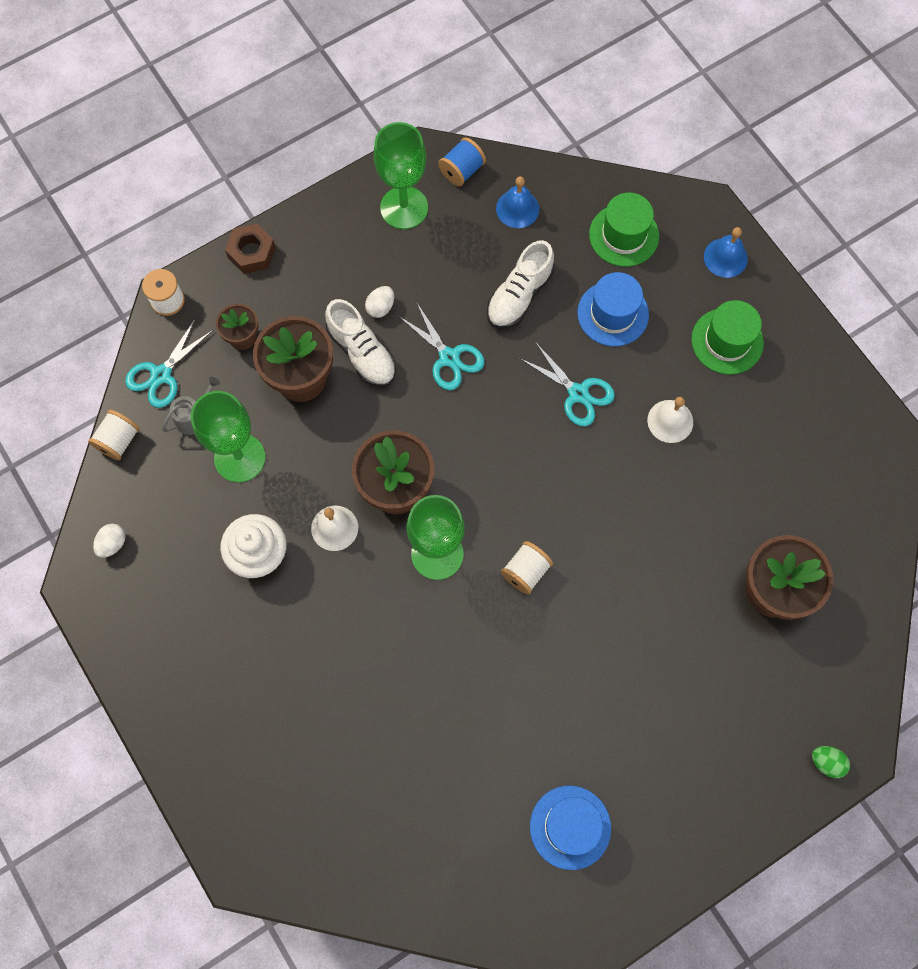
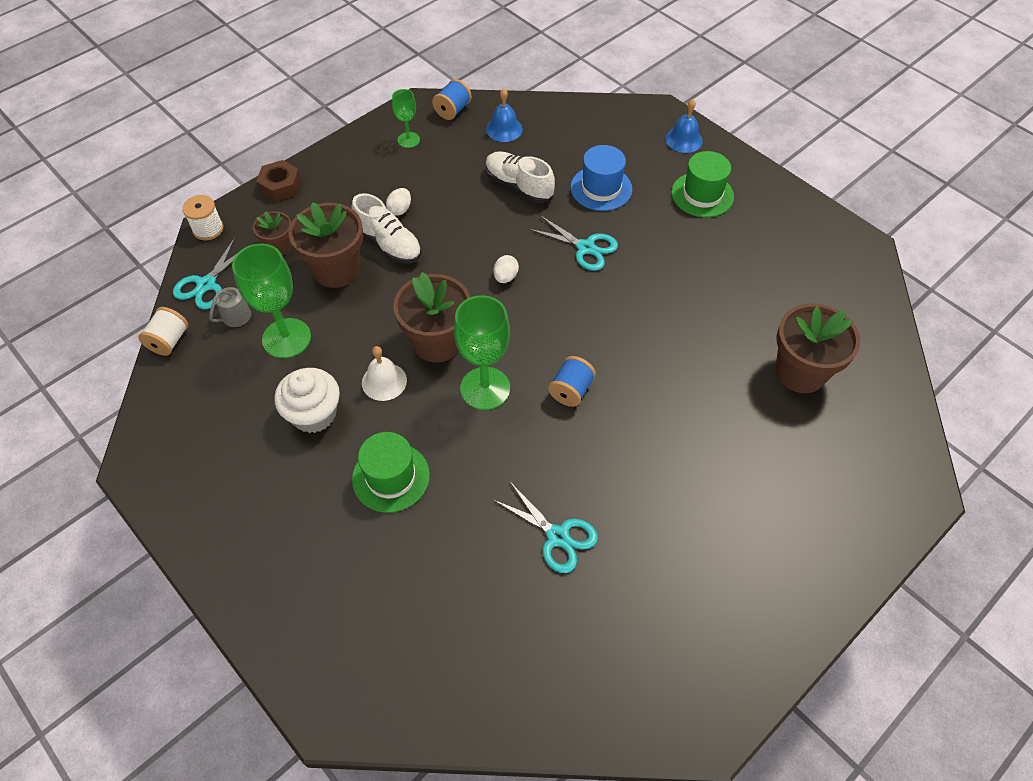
camera: 10 degrees left, 15 degrees down
(112, 544) = (168, 426): white egg -> white egg (505, 277)
(404, 207) = (408, 140): green goblet -> green goblet, size x0.55
(449, 358) = (467, 237): turquoise scissors -> turquoise scissors (558, 537)
(519, 295) = (518, 186): white shoe -> white shoe turned 105 degrees clockwise
(525, 571) = (571, 390): white spool -> blue spool
(570, 827) = (668, 610): blue hat -> none
(624, 235) = (596, 135): green hat -> green hat (391, 477)
(670, 421) = (670, 257): white bell -> none
(826, 762) = (898, 508): green egg -> none

